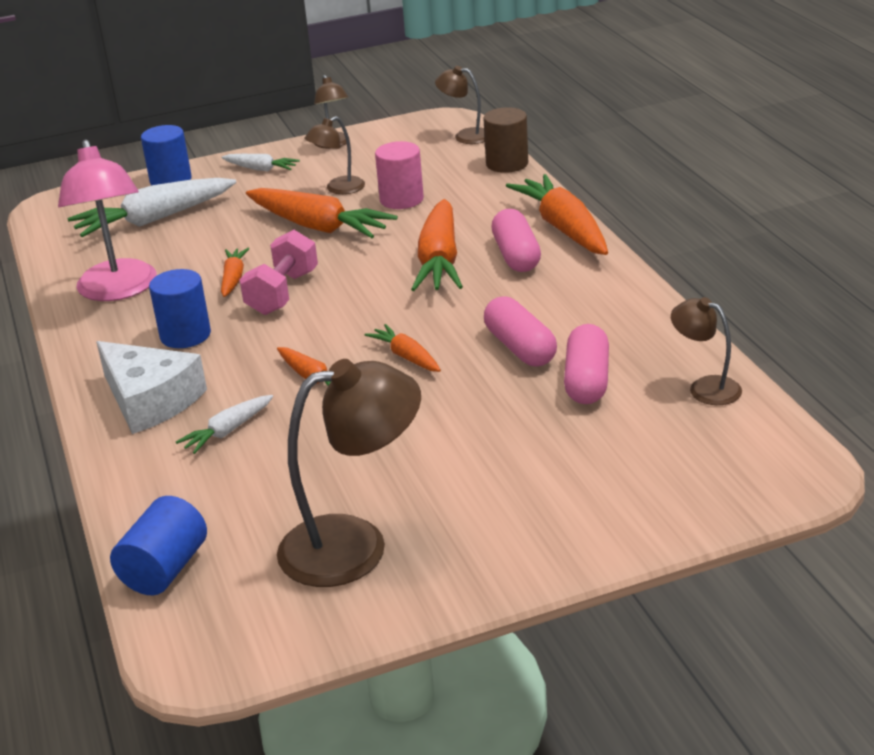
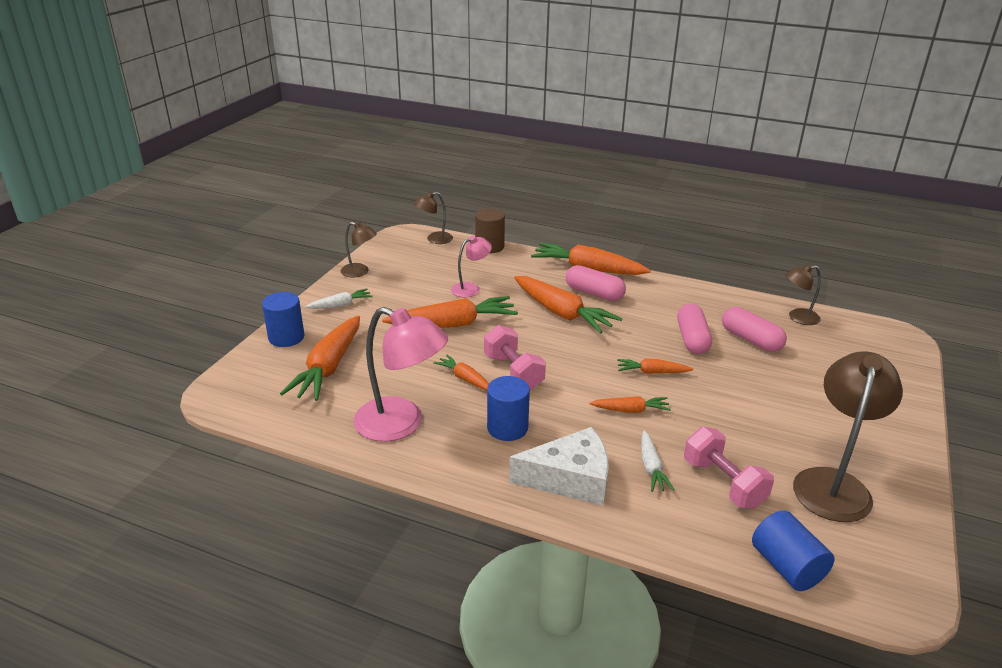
camera: 50 degrees left, 0 degrees up
(155, 219) = (329, 367): white carrot -> orange carrot
(258, 480) = (723, 483): none -> pink dumbbell
(338, 189) = (419, 297): brown lamp -> none
(401, 199) = (471, 288): pink cylinder -> pink lamp
(520, 348) = (692, 339): pink capsule -> pink capsule turned 75 degrees clockwise

